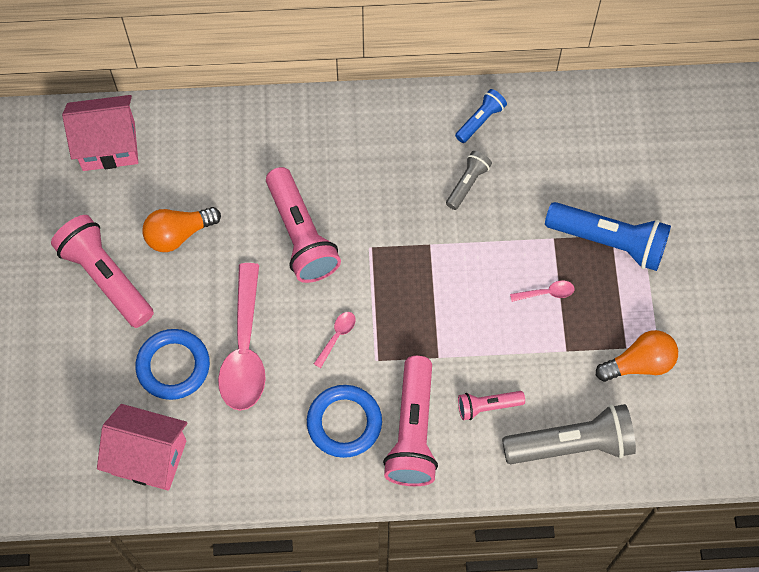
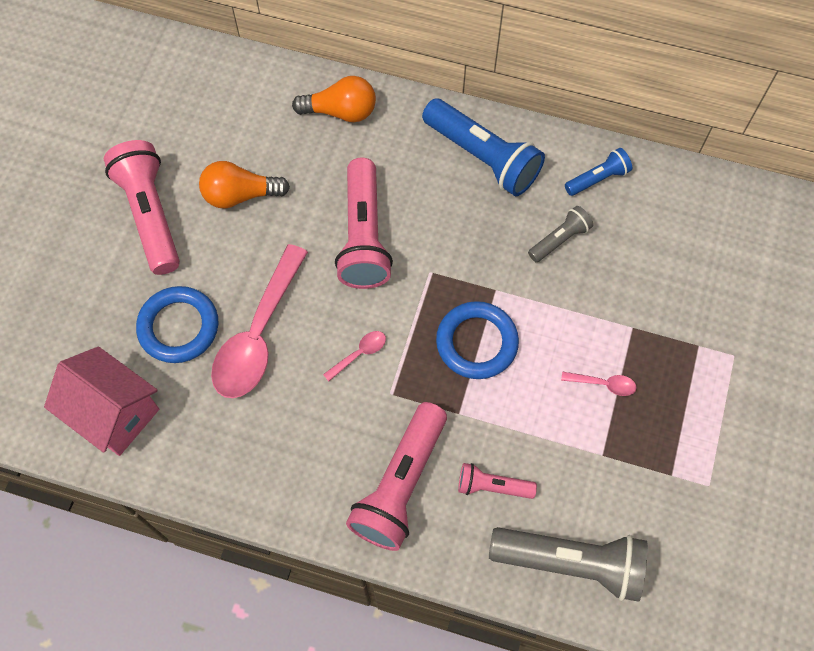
camera: 20 degrees right, 0 degrees up
(108, 146) = (208, 86): pink house -> none
(344, 423) = (330, 449): blue ring -> blue ring (476, 342)
(609, 242) = (693, 352): blue flashlight -> blue flashlight (482, 157)
(639, 363) = (680, 498): orange light bulb -> orange light bulb (341, 111)

